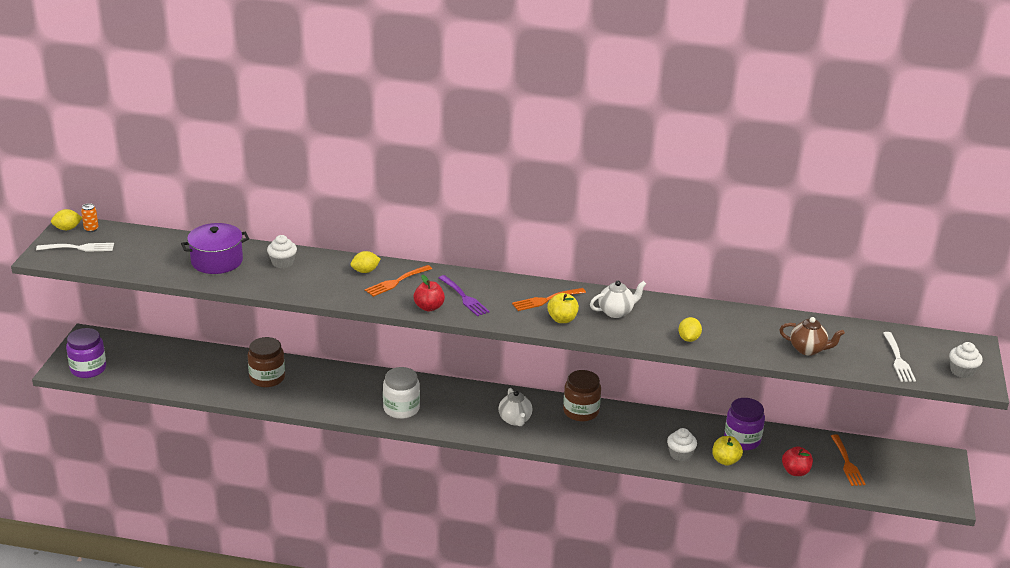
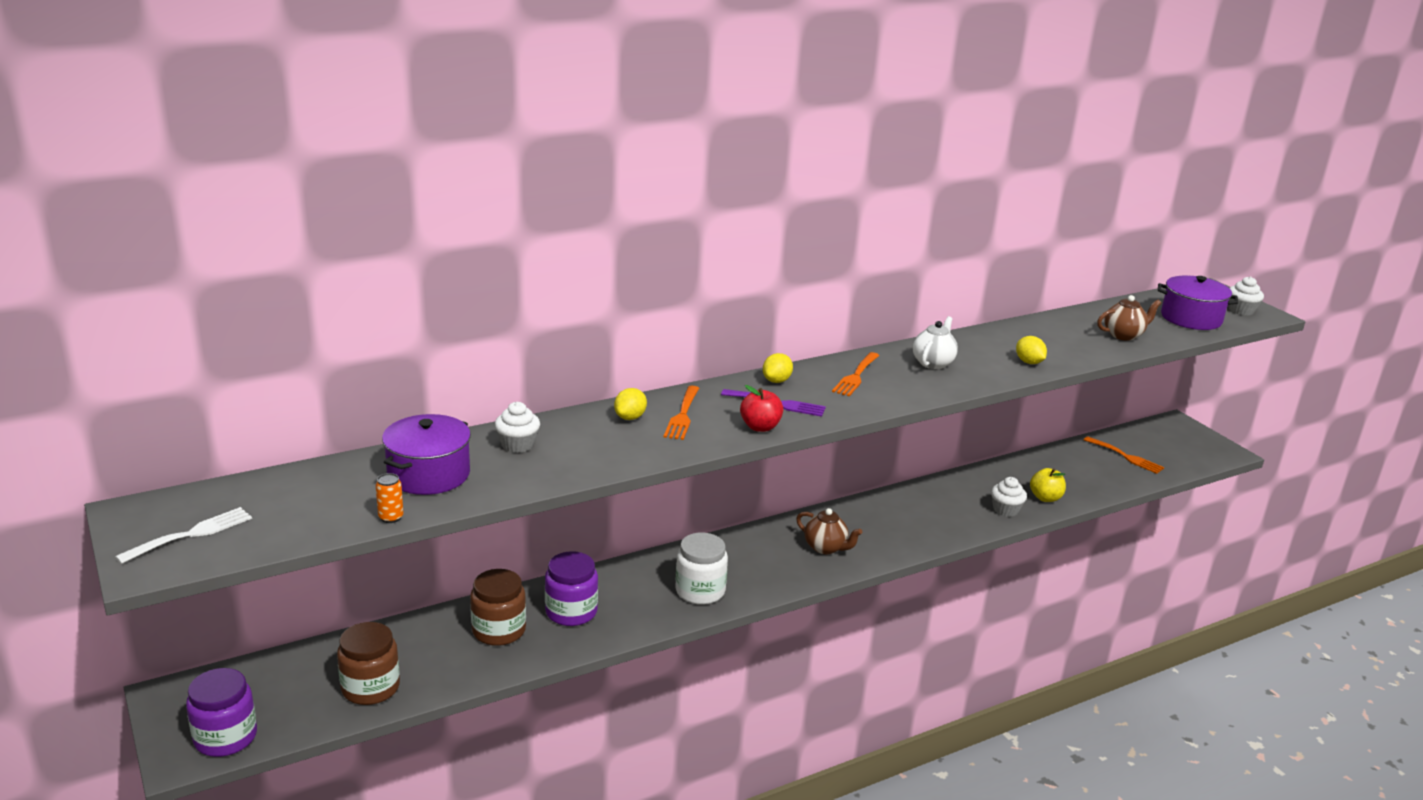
camera: 40 degrees left, 5 degrees down
(67, 228) = (131, 517): yellow lemon -> yellow lemon (776, 381)
(91, 229) = (174, 504): orange can -> orange can (391, 517)
(515, 420) = (826, 548): white teapot -> brown teapot
(562, 319) = (901, 388): yellow apple -> none
(581, 411) = (870, 511): brown jar -> brown jar (370, 688)
(742, 440) = (1029, 474): purple jar -> purple jar (571, 612)
(795, 471) = (1105, 481): red apple -> none
(898, 360) = (1191, 318): white fork -> purple pot

